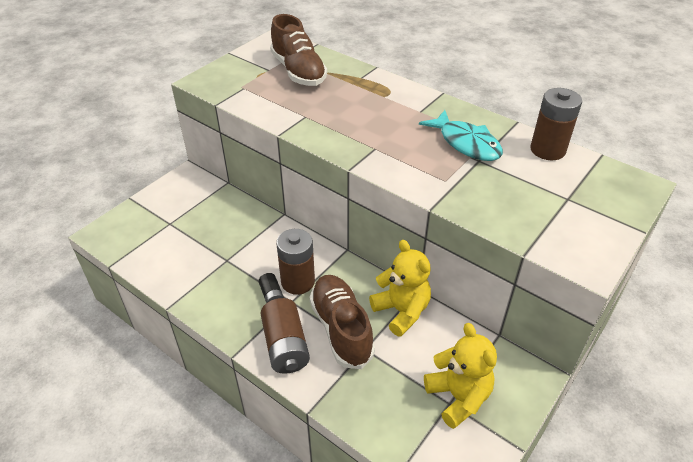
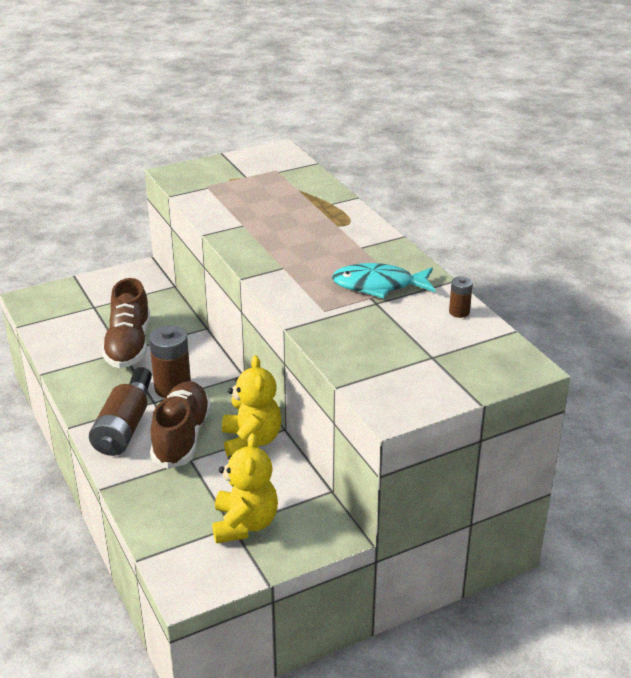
camera: 25 degrees right, 10 degrees down
(298, 71) = (273, 184): brown shoe -> brown shoe (129, 345)
(466, 143) = (378, 285): turquoise fish -> turquoise fish turned 105 degrees clockwise
(547, 150) = (459, 312): brown battery -> brown battery, size x0.51

